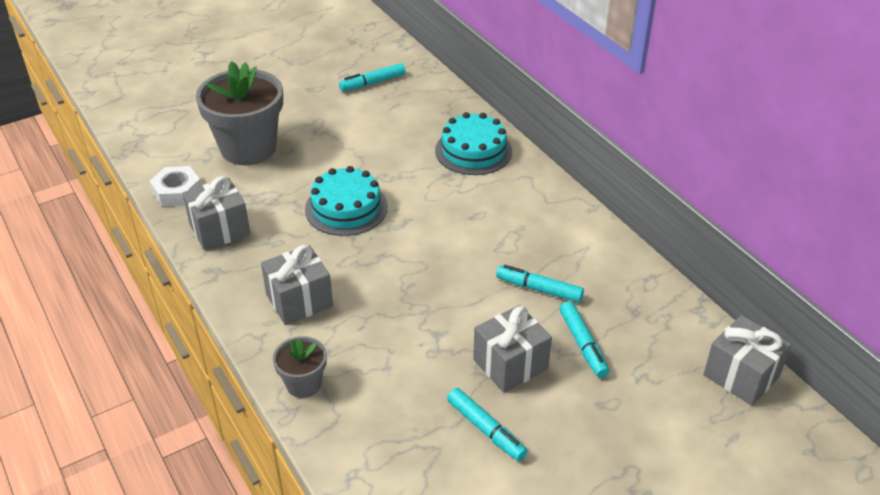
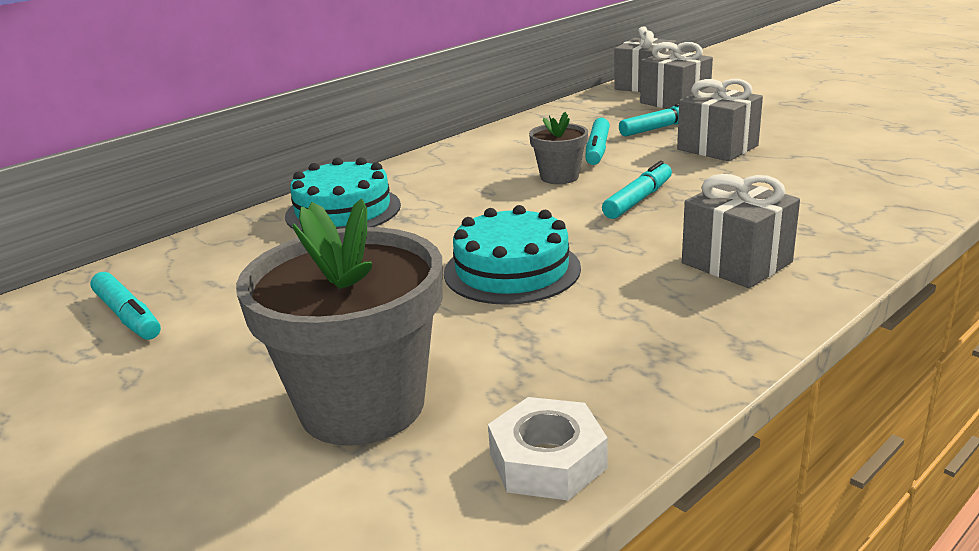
camera: 100 degrees left, 15 degrees down
(220, 229) = (634, 370): grey gift -> grey gift (675, 102)
(303, 384) = (871, 230): grey flower pot -> grey flower pot (559, 177)
(486, 429) = (811, 146): turquoise marker -> turquoise marker (638, 200)

